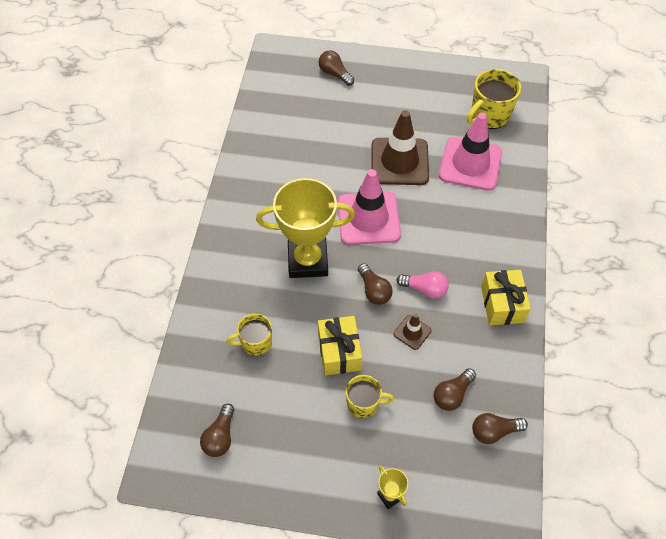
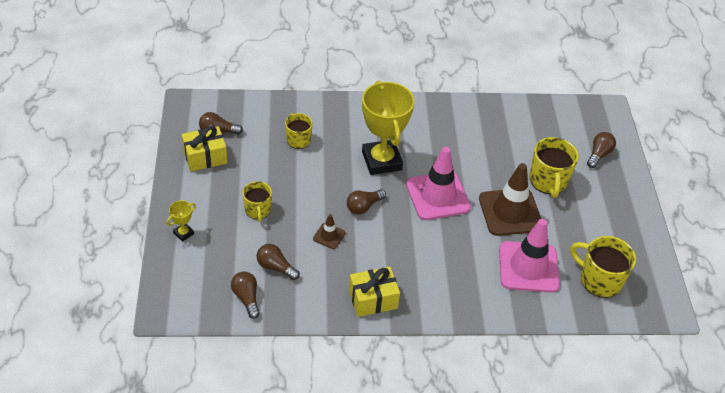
camera: 75 degrees right, 10 degrees down
(339, 352) = (300, 190): yellow gift -> yellow gift (205, 157)
(363, 121) = (548, 181): none -> yellow mug
(424, 289) = (374, 241): pink light bulb -> none

